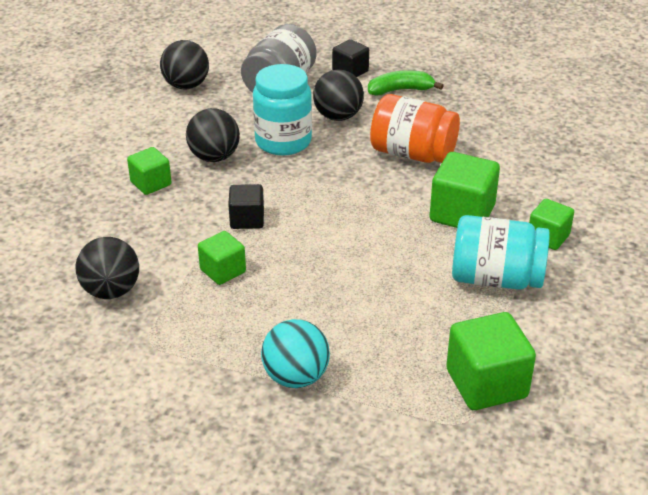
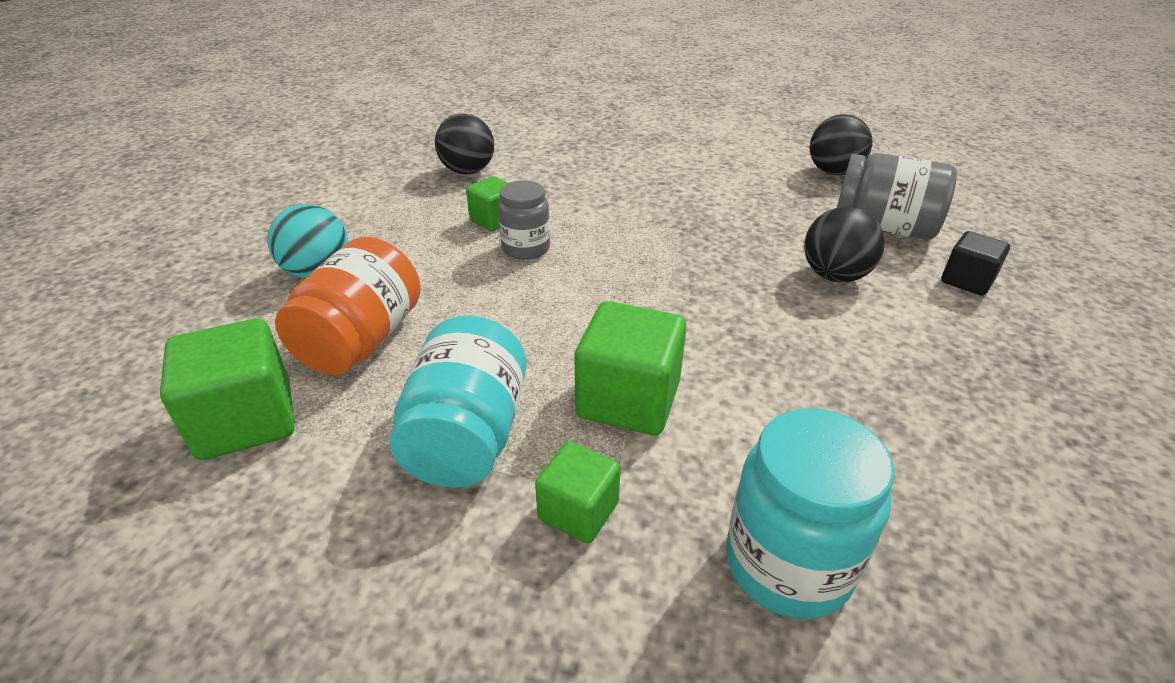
camera: 85 degrees right, 0 degrees up
(151, 183) = (636, 172): green cube -> none
(214, 157) = (697, 199): black ball -> none
(247, 219) = (584, 227): black cube -> none
(276, 252) = (526, 248): none -> grey jar
(283, 141) = (750, 238): turquoise jar -> turquoise jar (788, 564)
(400, 90) = (951, 330): green banana -> none
(412, 154) = (773, 346): orange jar -> orange jar (361, 340)

